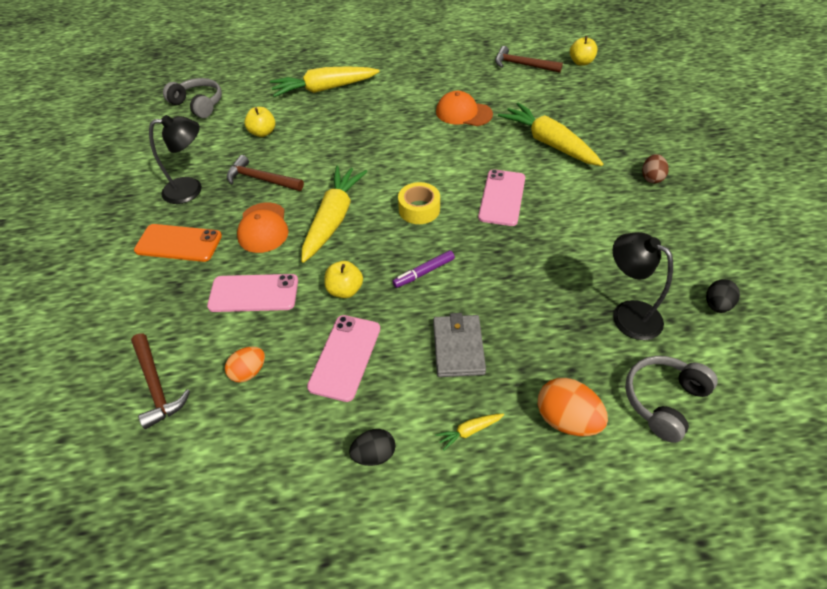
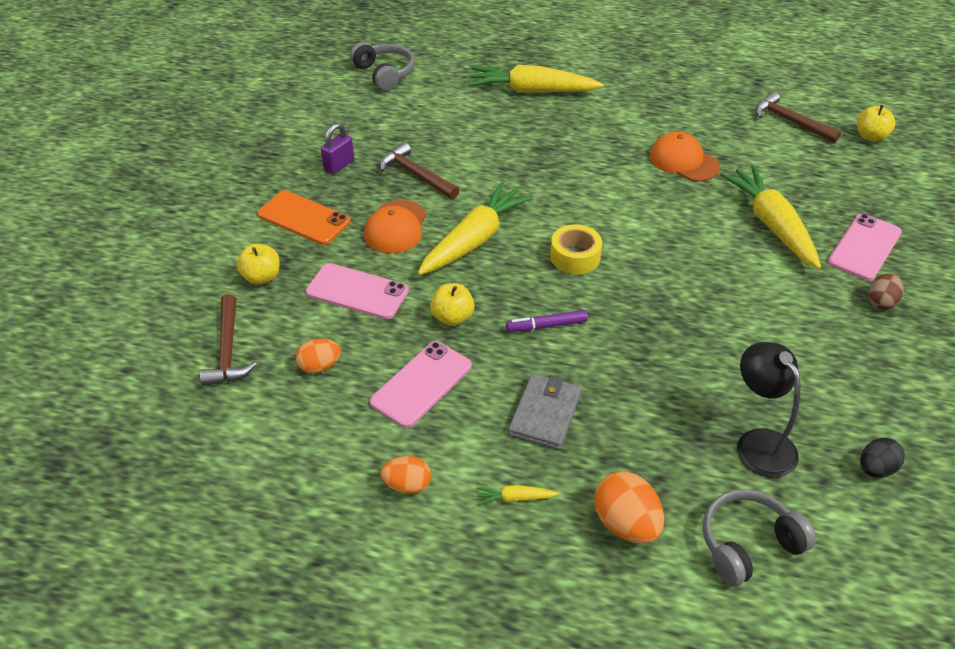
camera: 20 degrees right, 5 degrees down
(191, 189) = (339, 165): black lamp -> purple padlock
(263, 133) = (440, 123): yellow apple -> yellow apple (261, 277)
(374, 454) = (407, 485): black egg -> orange egg
(502, 197) = (678, 271): pink phone -> pink phone (864, 247)

